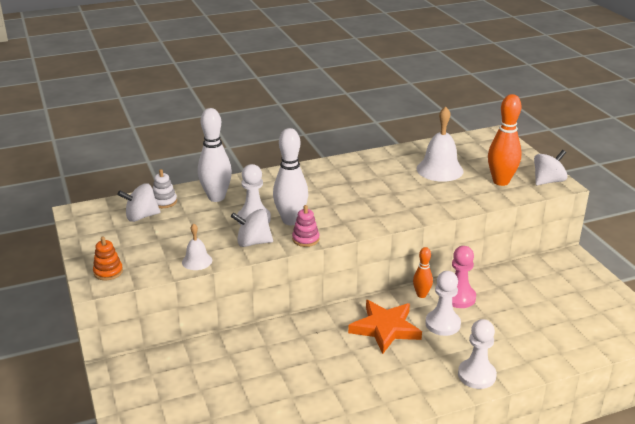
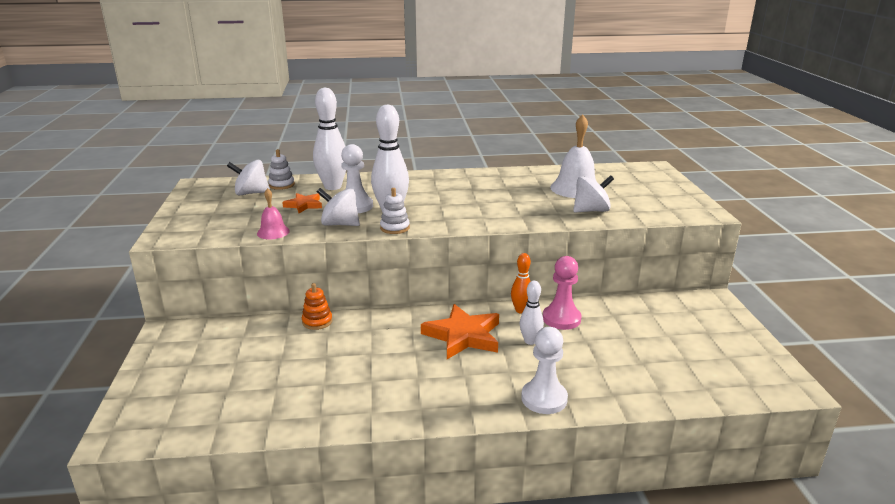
camera: 15 degrees right, 5 degrees down
(108, 272) = (183, 230): orange stacking toy -> orange stacking toy (317, 321)
(197, 261) = (273, 232): white bell -> pink bell
(204, 224) = (304, 205): none -> orange star
(305, 239) = (395, 228): pink stacking toy -> white stacking toy
(442, 324) = (530, 341): white pawn -> white bowling pin
(501, 181) = (638, 204): orange bowling pin -> none
(548, 181) = (694, 209): white spinning top -> white spinning top (591, 211)

